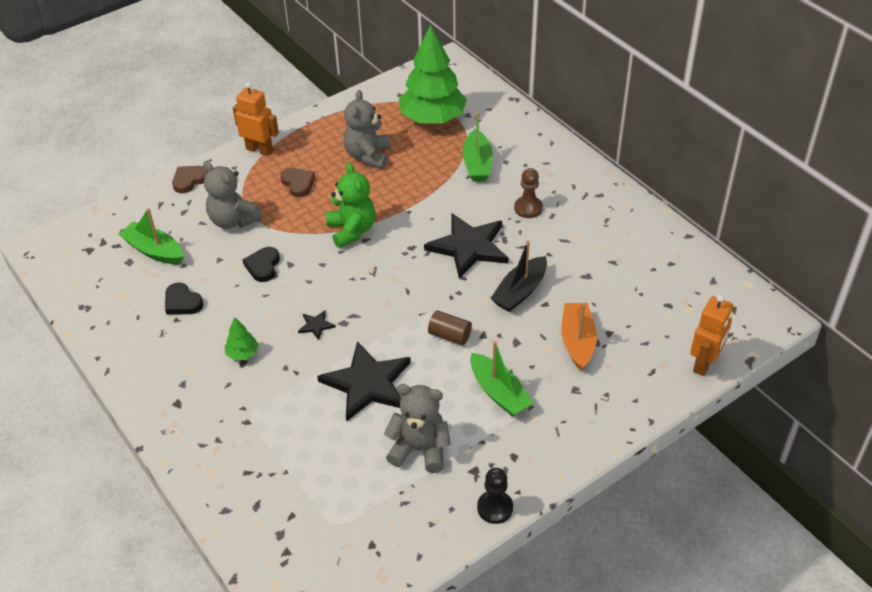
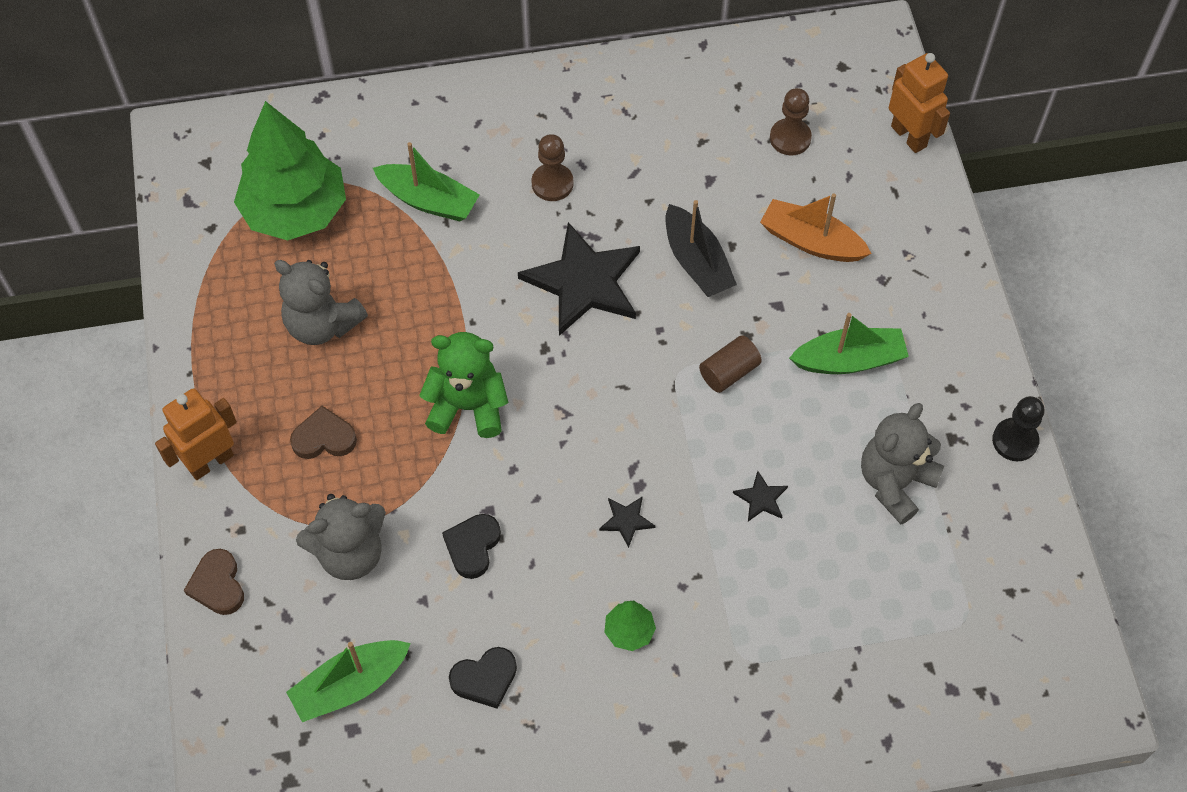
camera: 65 degrees left, 15 degrees up
(263, 266) = (472, 546): black heart -> black heart turned 75 degrees clockwise
(367, 383) = (761, 498): black star -> black star, size x0.41
(650, 303) = (790, 138): none -> brown pawn

